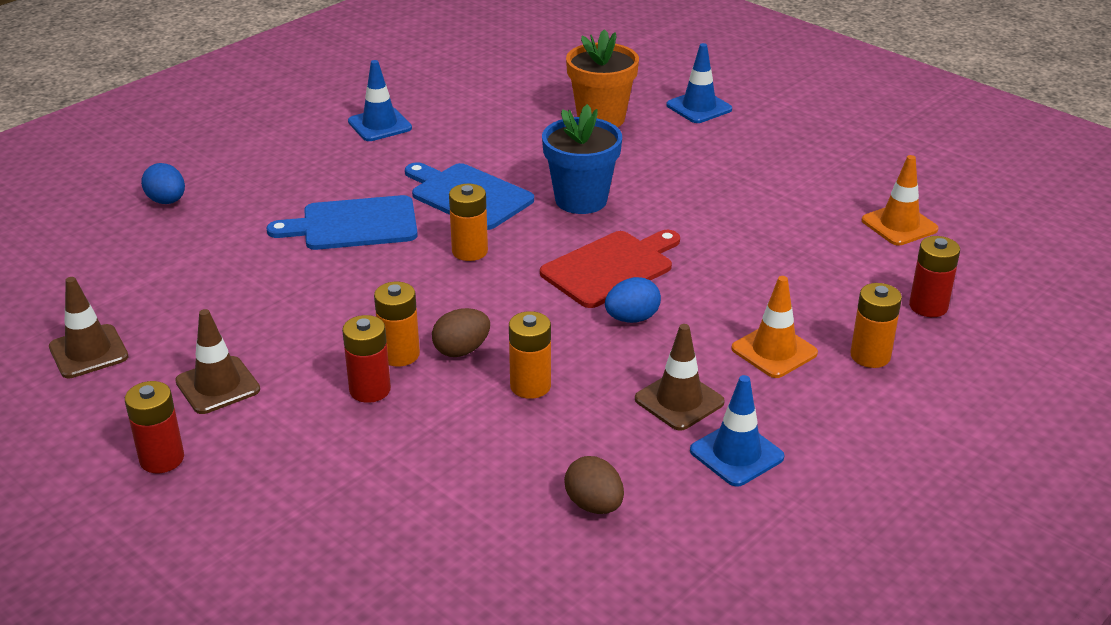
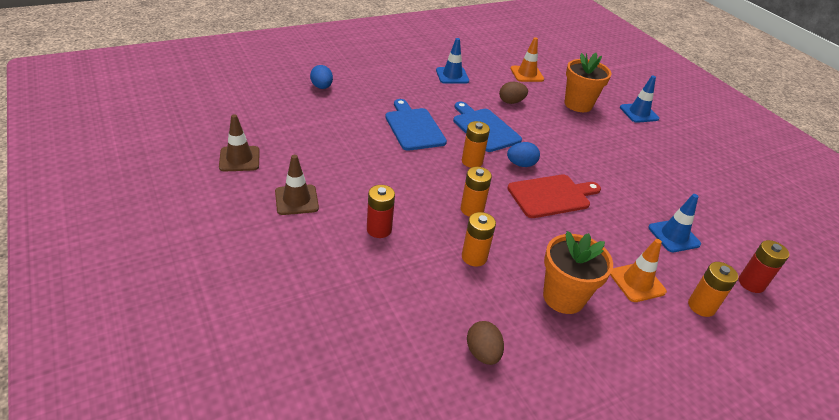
camera: 15 degrees right, 5 degrees up
(162, 459) = (245, 235): red battery -> none
(353, 224) = (413, 127): blue cutting board -> blue cutting board turned 60 degrees clockwise
(399, 354) = (405, 212): orange battery -> orange battery (472, 209)
(461, 350) = (442, 221): brown egg -> brown egg (511, 102)
(581, 200) = (548, 149): blue flower pot -> none
(632, 318) = (553, 232): blue egg -> blue egg (521, 164)
(679, 401) = (563, 297): brown traffic cone -> orange flower pot
(736, 454) = (589, 348): blue traffic cone -> blue traffic cone (674, 236)
(899, 225) = (745, 221): orange traffic cone -> orange traffic cone (527, 74)

